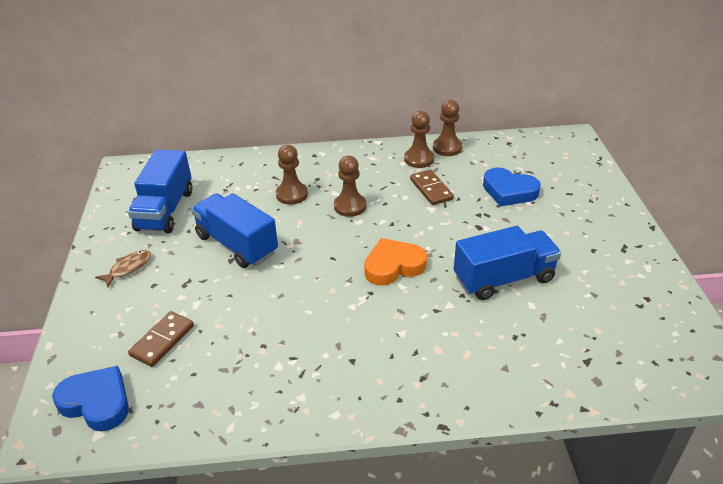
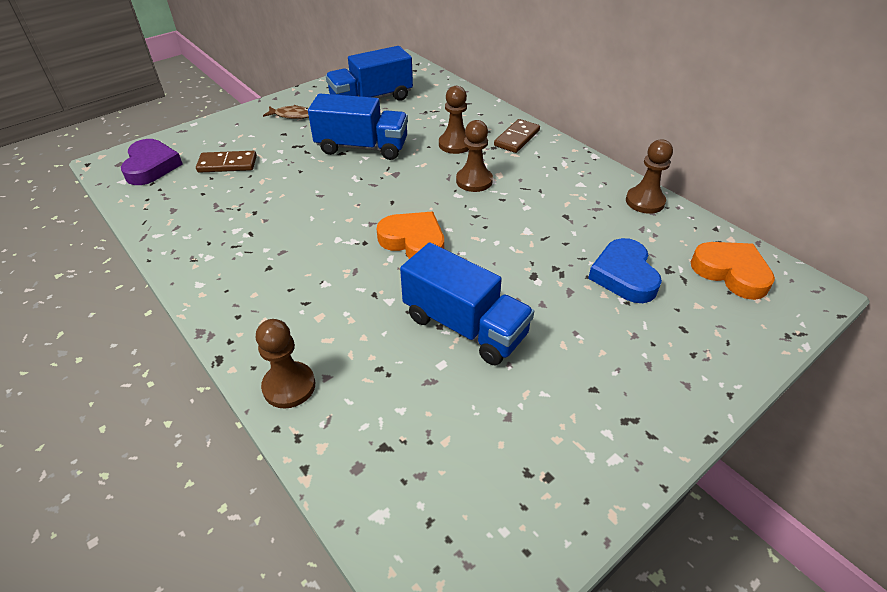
camera: 55 degrees right, 5 degrees up
(97, 402) = (151, 166): blue heart -> purple heart
(237, 244) = (362, 147): blue truck -> blue truck turned 90 degrees clockwise
(419, 159) = (599, 191): brown pawn -> brown pawn (289, 386)
(431, 189) = (558, 218): brown domino -> brown domino (516, 138)
(538, 153) = (731, 273): none -> orange heart

